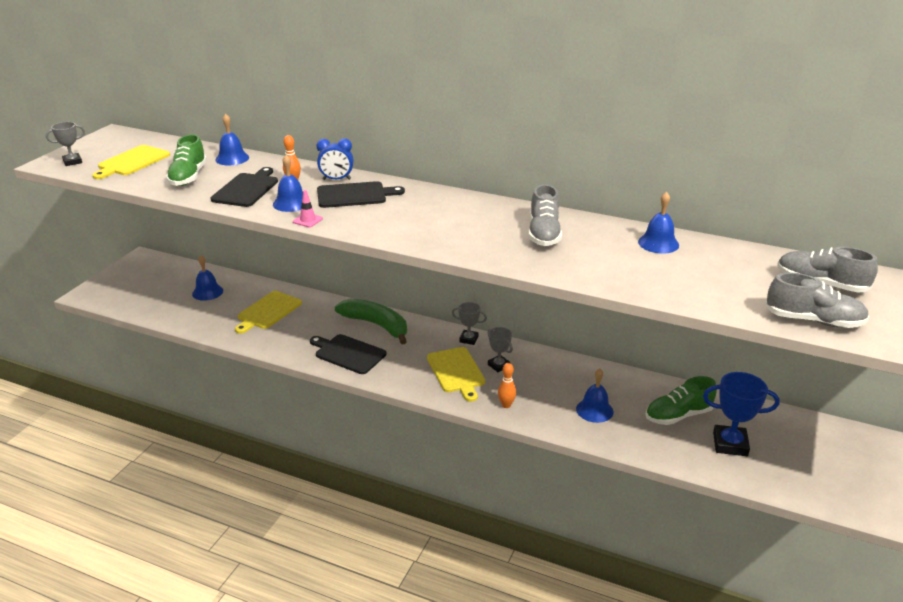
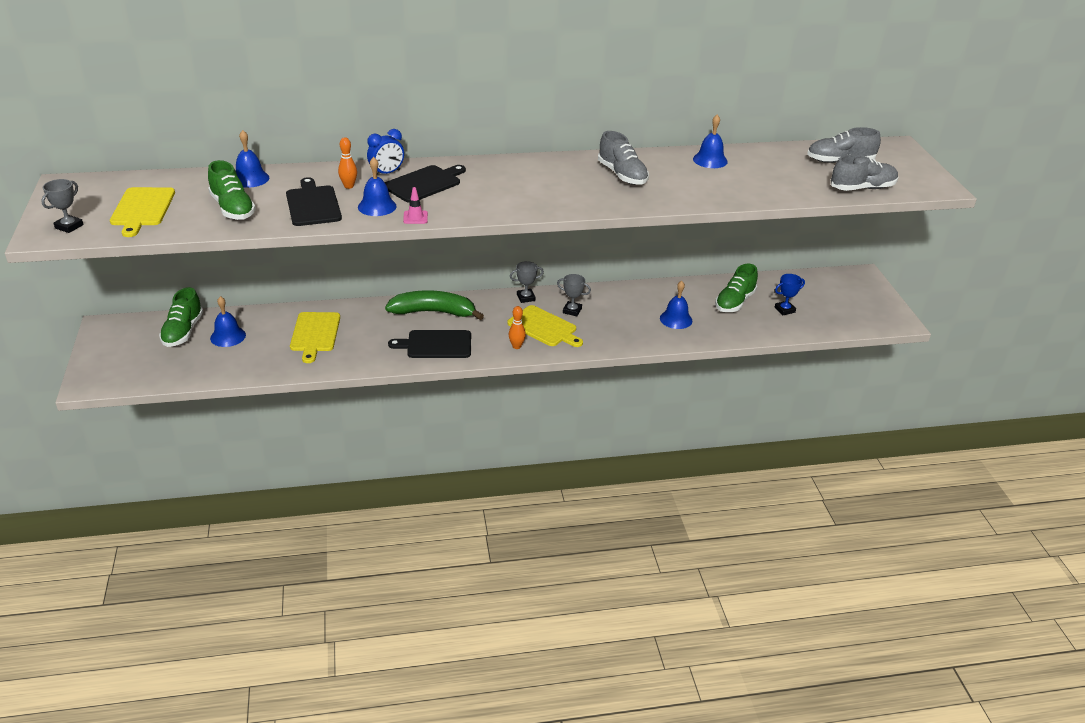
camera: 35 degrees left, 5 degrees up
(183, 278) = (183, 332): none -> green shoe
(506, 405) = (609, 339): orange bowling pin -> orange bowling pin (516, 346)
(730, 444) = (784, 310): blue trophy -> blue trophy, size x0.60

